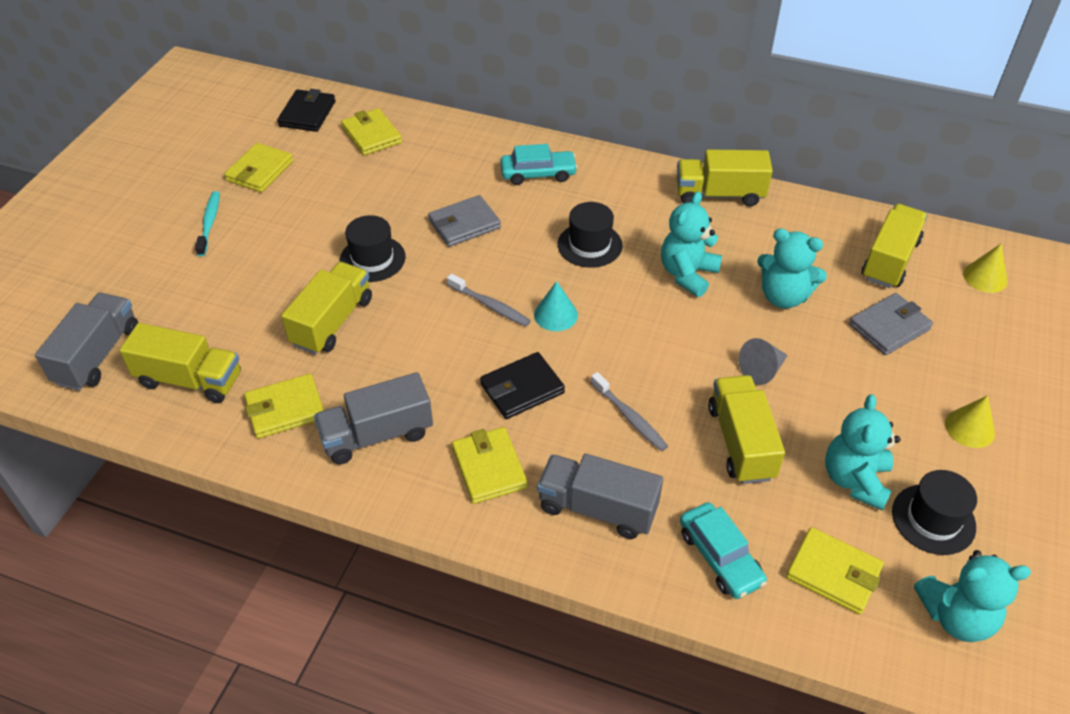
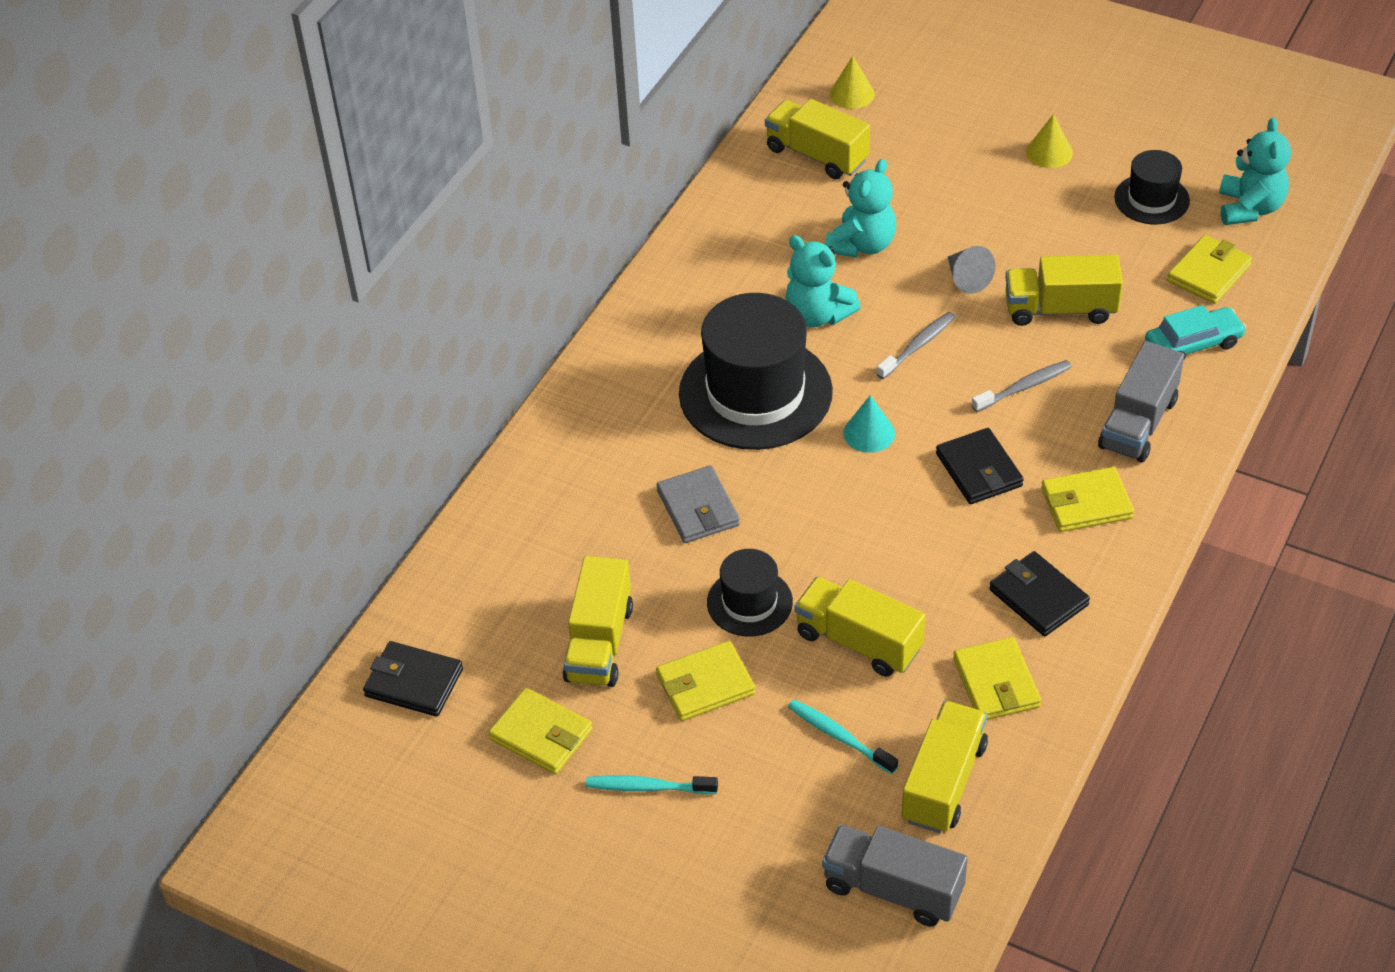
camera: 80 degrees left, 0 degrees up
(241, 317) = (840, 737): none -> turquoise toothbrush
(372, 135) = (486, 604): yellow wallet -> yellow wallet (705, 684)
(377, 435) = (1038, 597): grey truck -> black wallet
(490, 305) = (847, 490): grey toothbrush -> grey toothbrush (917, 346)
(538, 174) = (611, 430): turquoise car -> none
(589, 245) = (755, 393): black hat -> black hat, size x1.93
(719, 194) = (684, 269): yellow truck -> yellow truck (599, 643)
(855, 480) = (1107, 239): turquoise teddy bear -> none
(889, 327) = (915, 176): grey wallet -> none

